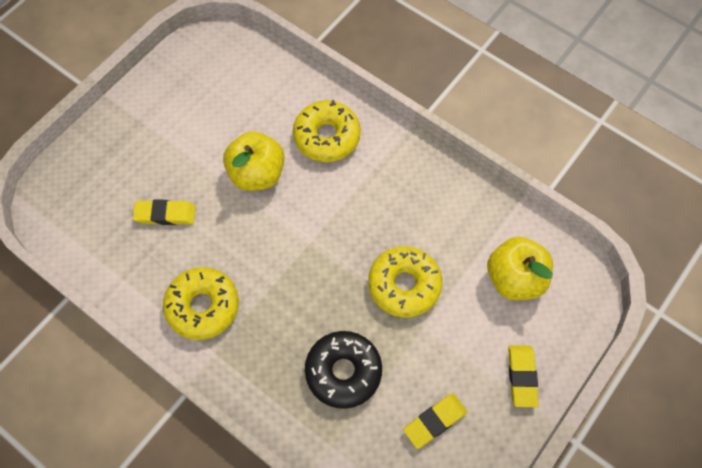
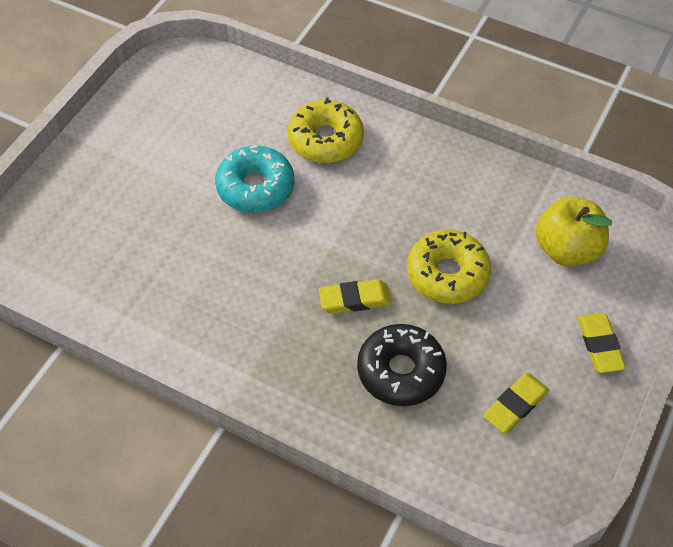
camera: 10 degrees left, 10 degrees down
(165, 214) = (159, 242): yellow eraser -> yellow eraser (355, 299)
(203, 306) = (224, 329): yellow donut -> none
(257, 174) = (255, 187): yellow apple -> turquoise donut

